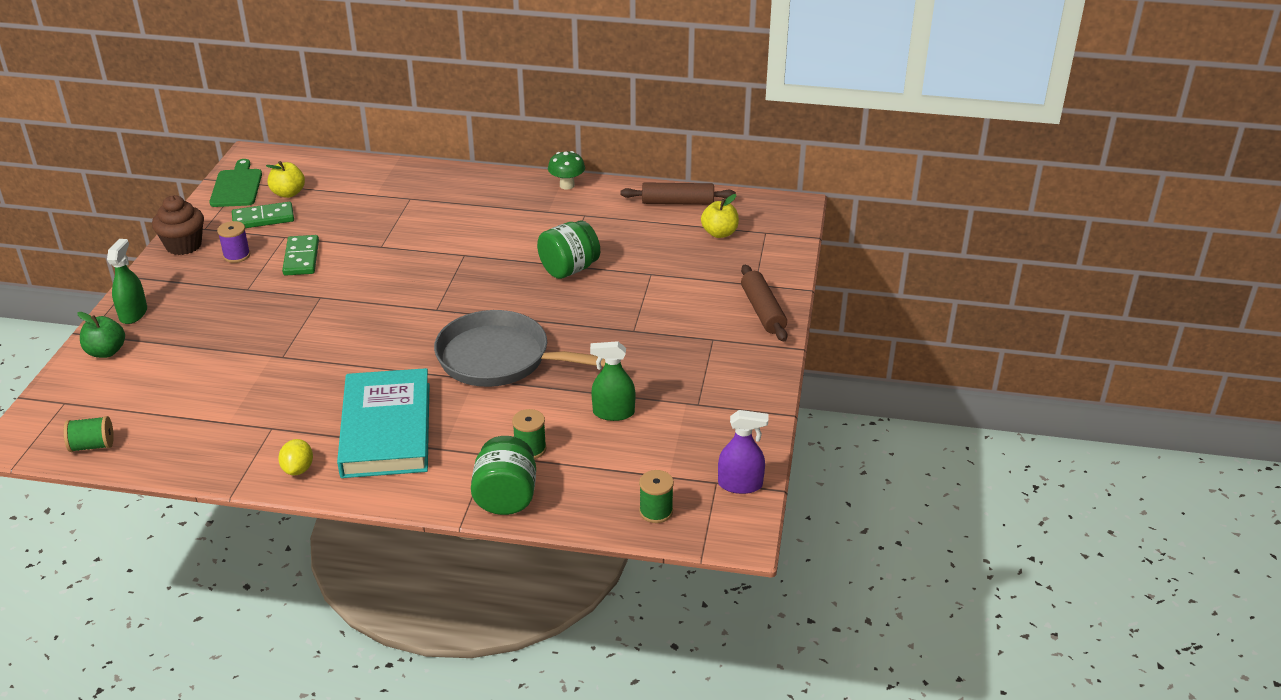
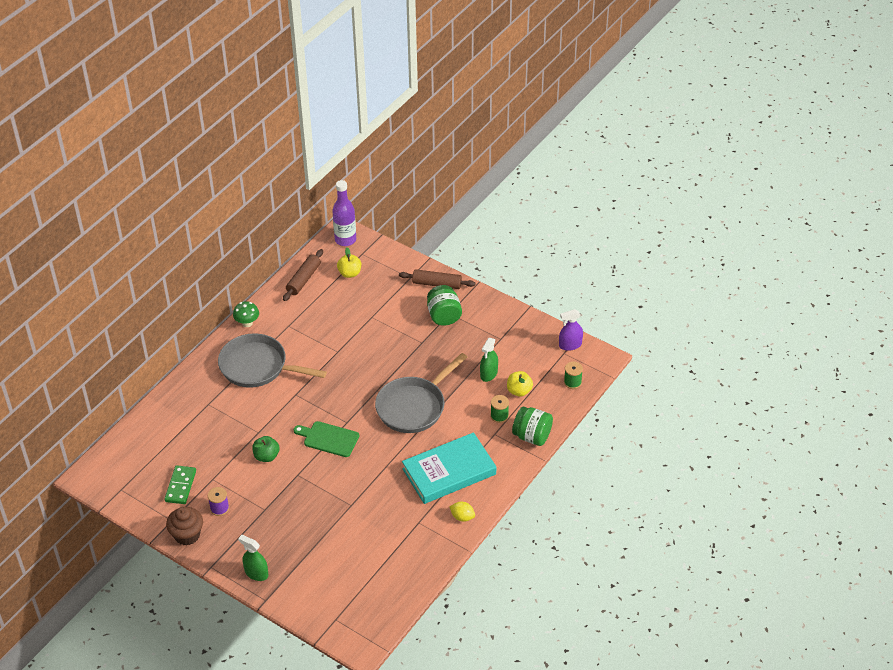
camera: 65 degrees left, 10 degrees up
(92, 446) = (388, 609): green spool -> none
(106, 352) = (292, 592): green apple -> green apple (266, 456)
(236, 186) = (125, 493): green cutting board -> green cutting board (329, 439)
(288, 193) = (155, 466): yellow apple -> yellow apple (519, 391)
(301, 258) = (245, 475): green domino -> none
(386, 429) = (449, 471): turquoise book -> turquoise book turned 45 degrees counterclockwise
(496, 214) = (257, 367): none -> grey pan
(569, 269) = (343, 351): green jar -> green jar (444, 316)
(740, 484) = (570, 345): purple spray bottle -> purple spray bottle turned 135 degrees counterclockwise
(780, 212) = (345, 240): none -> purple bottle

